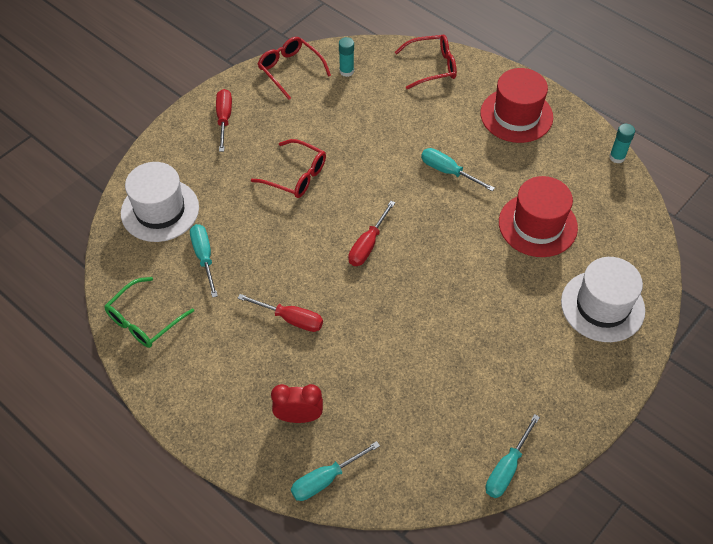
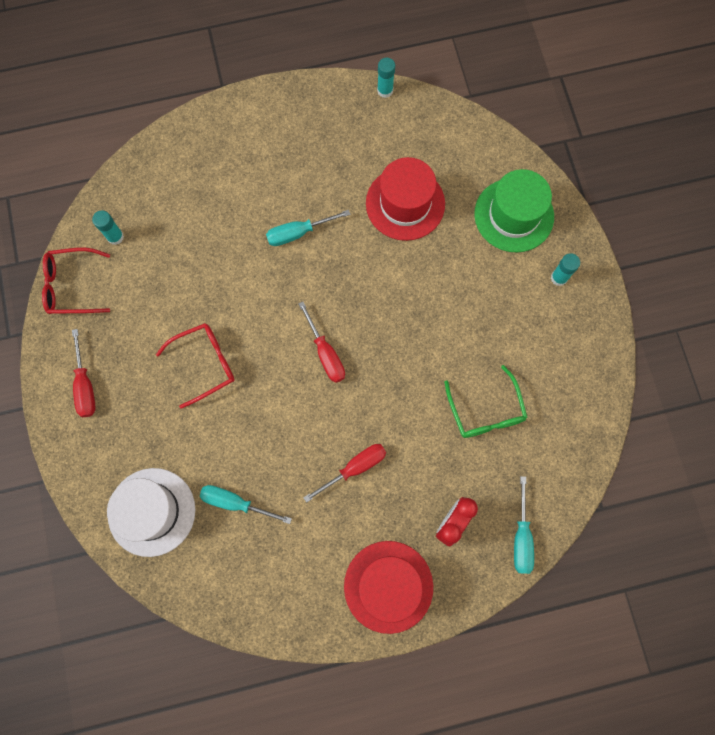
camera: 55 degrees left, 20 degrees up
(144, 320) = (266, 597): green glasses -> green glasses (486, 411)
(224, 119) = (85, 385): red screwdriver -> red screwdriver turned 135 degrees counterclockwise
(432, 67) = (170, 160): red glasses -> none
(507, 468) = (600, 392): turquoise screwdriver -> none
(516, 115) = (281, 133): red hat -> red hat (388, 586)
(580, 373) = (559, 278): none -> turquoise glue stick
(602, 306) = (514, 215): white hat -> green hat

